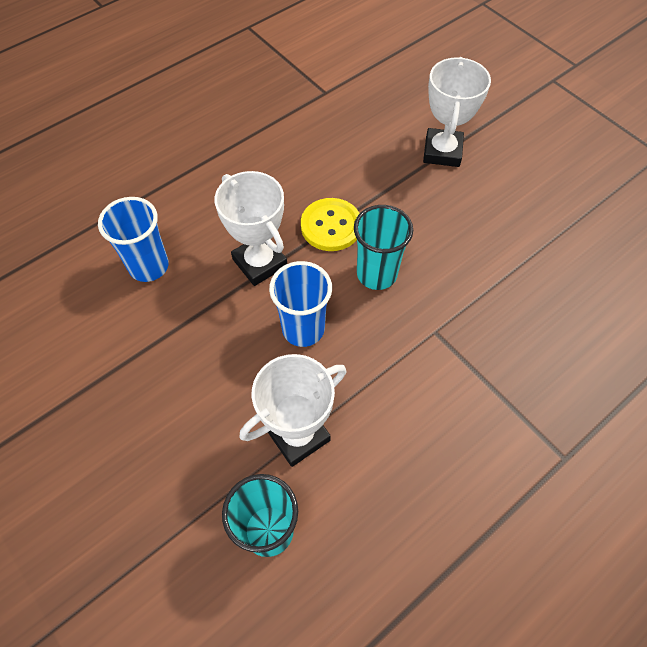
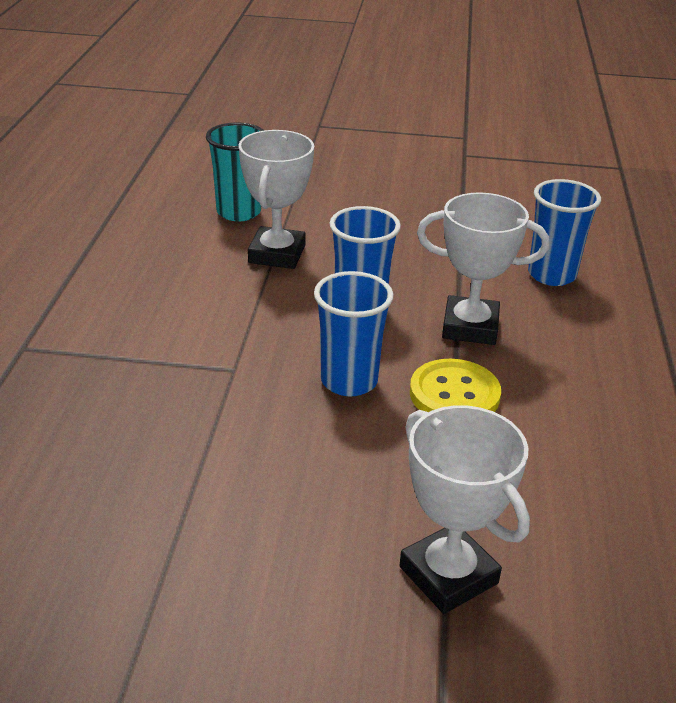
camera: 135 degrees right, 25 degrees down
(376, 274) = (349, 381): turquoise cup -> blue cup

